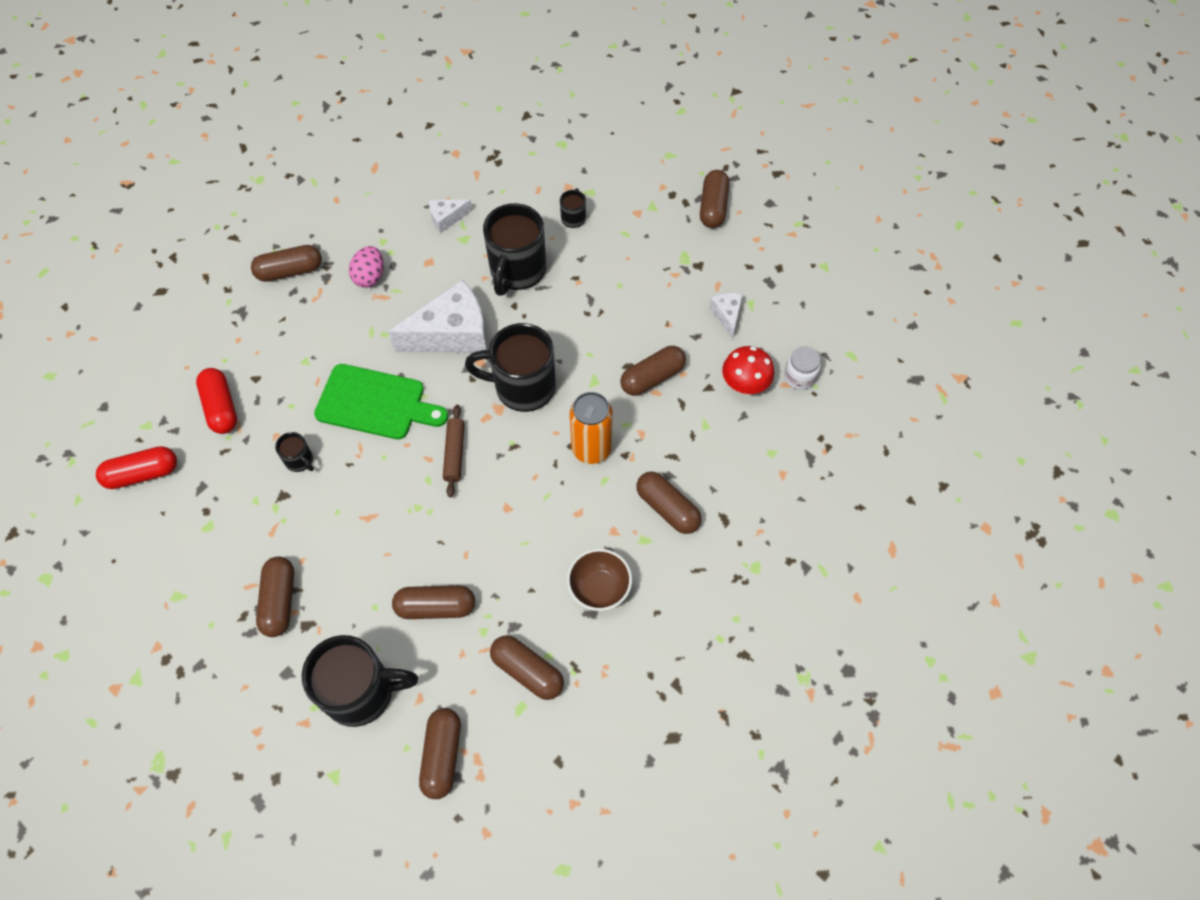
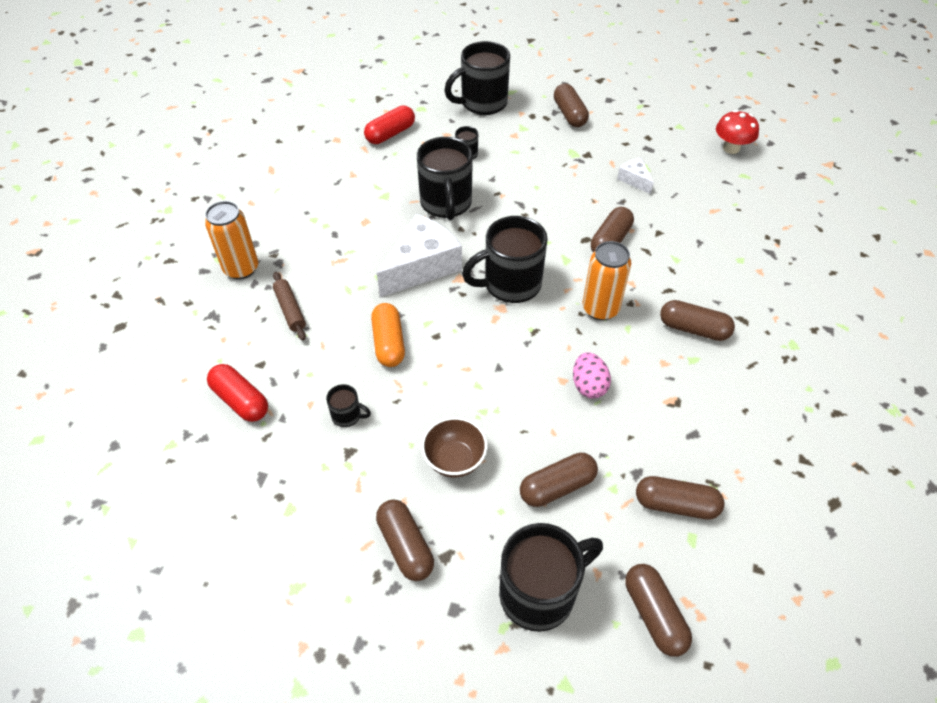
camera: 25 degrees left, 10 degrees down
(142, 474) = (192, 489): red capsule -> red capsule (390, 134)
(290, 271) = (241, 269): brown capsule -> orange can
(370, 277) = (319, 249): pink egg -> pink egg (588, 386)
(375, 403) = (389, 343): green cutting board -> orange capsule
(447, 218) = (360, 186): white cheese -> none
(454, 453) = (487, 356): brown rolling pin -> brown rolling pin (290, 310)
(599, 589) = (686, 412): brown bowl -> brown bowl (454, 460)
(629, 160) = (482, 103): none -> black mug
(744, 385) = (684, 221): red mushroom -> red mushroom (731, 148)
(799, 377) = (719, 202): white jar -> none

